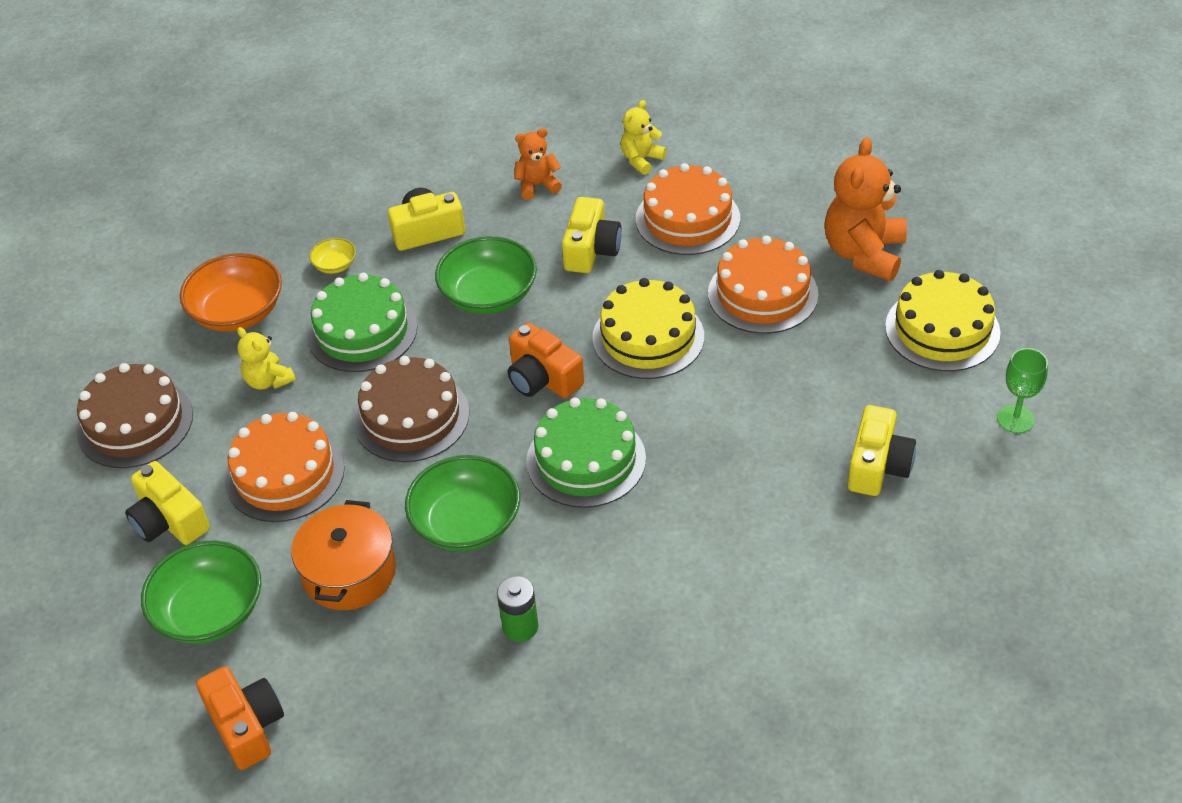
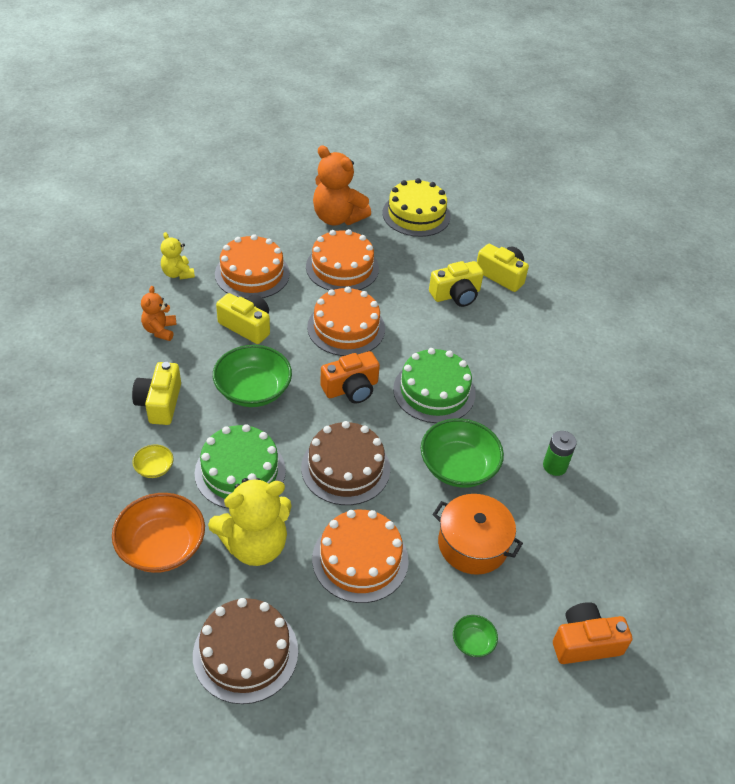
camera: 75 degrees left, 0 degrees up
(169, 521) = (369, 650): yellow camera -> yellow camera (456, 294)
(210, 611) = (473, 642): green bowl -> green bowl, size x0.48
(268, 380) = (255, 545): yellow teddy bear -> yellow teddy bear, size x1.84
(648, 337) = (346, 328): yellow cake -> orange cake
(1015, 419) = (494, 217): green goblet -> none

